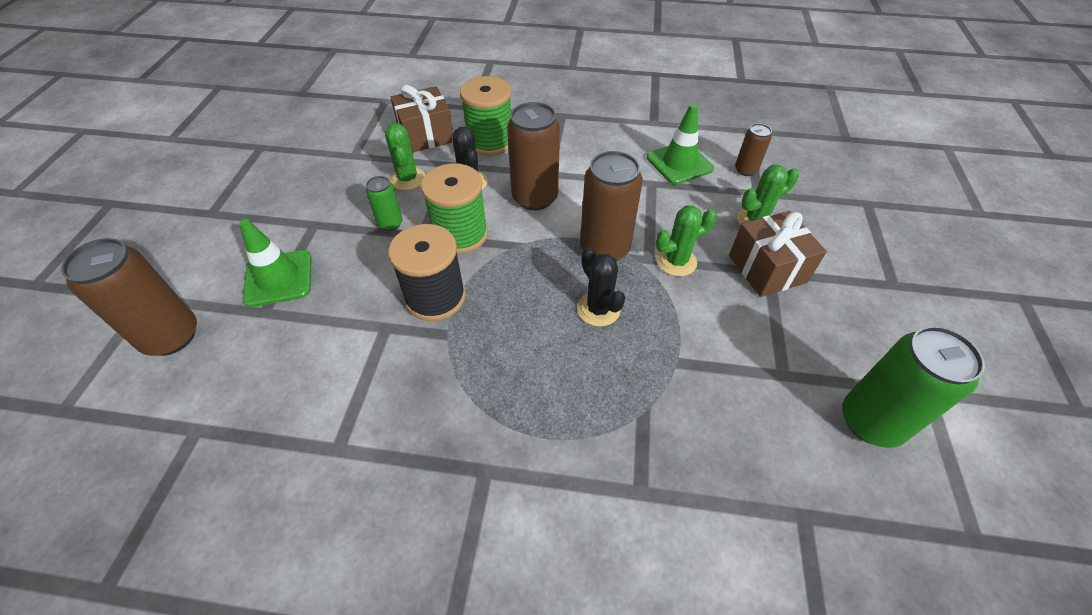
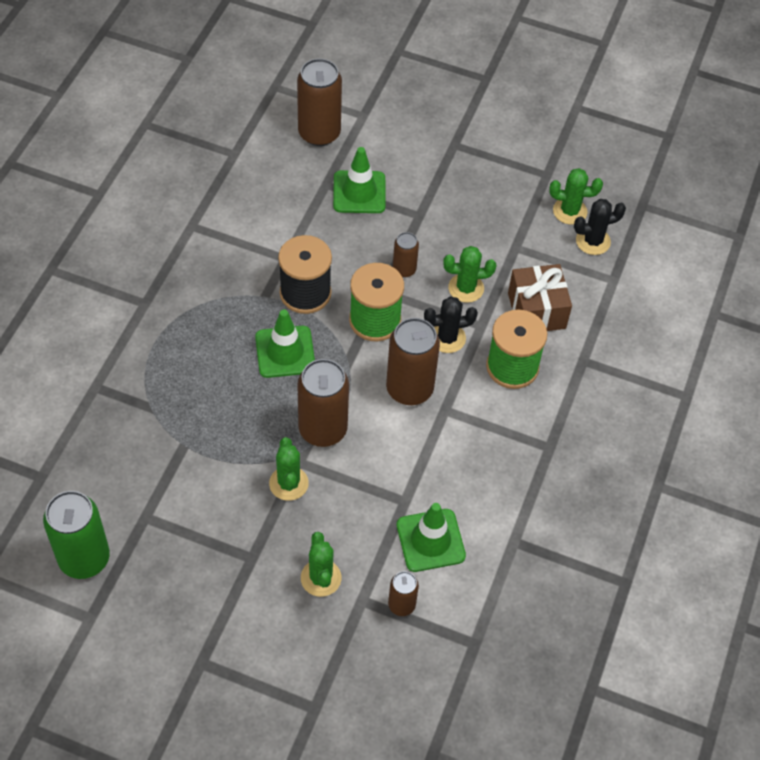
camera: 100 degrees right, 5 degrees up
(308, 129) = (570, 211): none -> green cactus
(390, 223) = (404, 269): green can -> brown can
(521, 298) = (285, 352): none -> green traffic cone
(598, 309) = (254, 405): black cactus -> black cactus (593, 241)
(767, 269) = (255, 558): brown gift -> none

